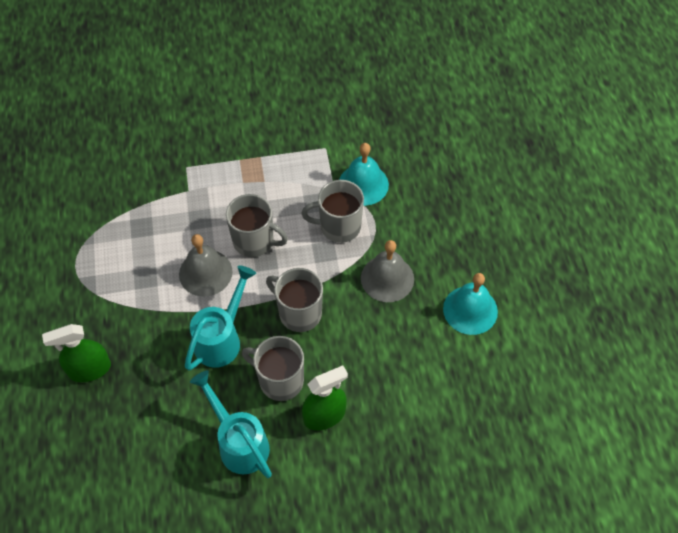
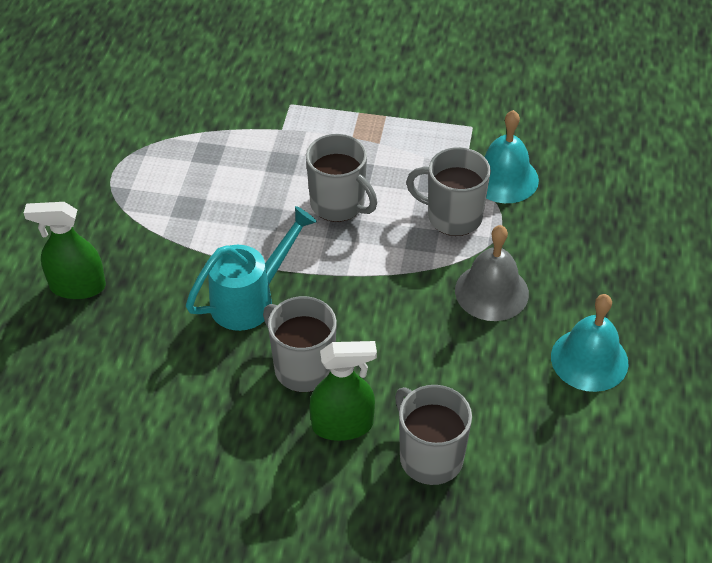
camera: 20 degrees right, 10 degrees down
(205, 272) = (263, 222): grey bell -> none
(239, 442) = (220, 421): turquoise watering can -> none
(299, 313) = (360, 298): grey mug -> grey mug (429, 457)

